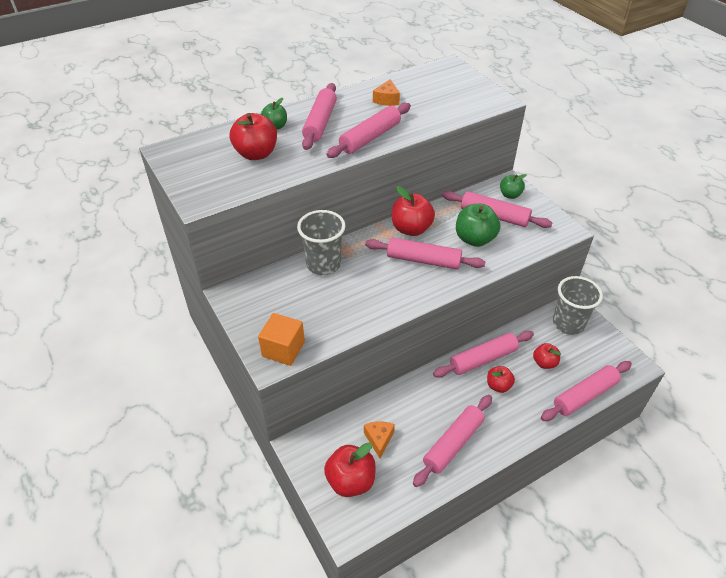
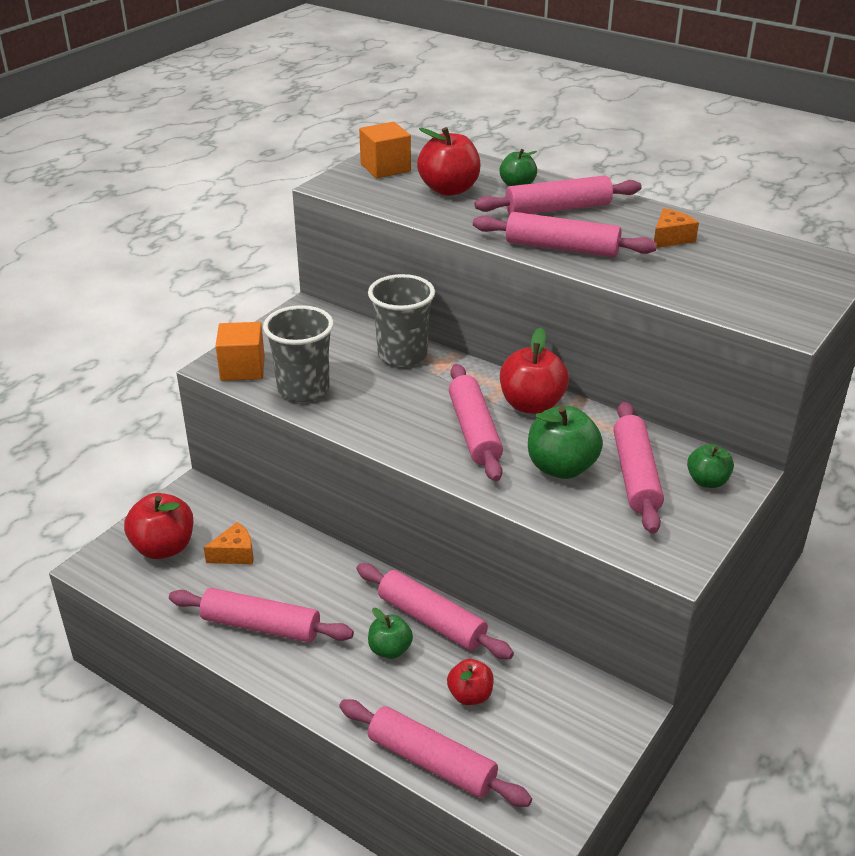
camera: 65 degrees right, 10 degrees down
(196, 170) = (385, 168): none -> orange cube
(387, 100) = (670, 238): orange cheese -> orange cheese turned 150 degrees clockwise
(498, 386) = (390, 650): red apple -> green apple
(568, 323) = (581, 710): grey cup -> grey cup (303, 389)

